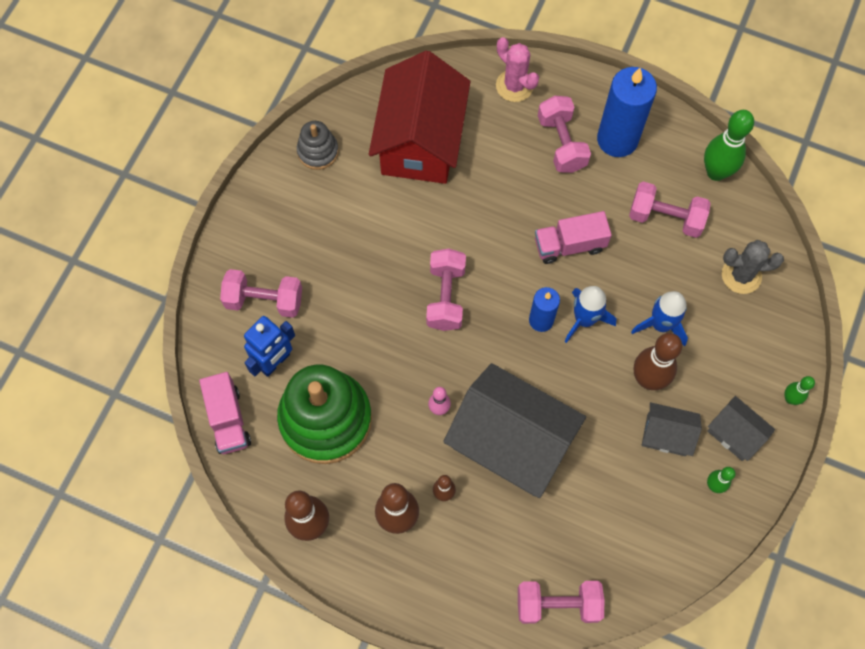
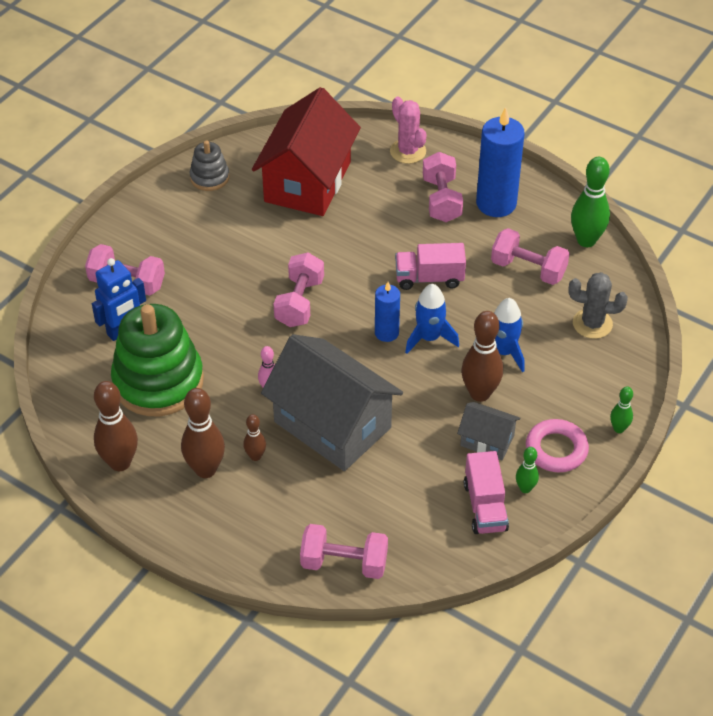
camera: 10 degrees right, 20 degrees down
(228, 420) = (66, 369): pink truck -> pink truck (485, 506)
(735, 434) = (556, 449): grey house -> pink ring

